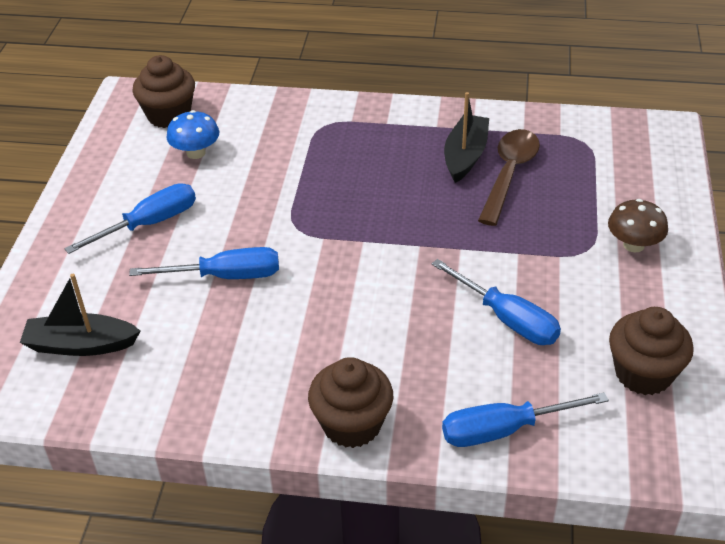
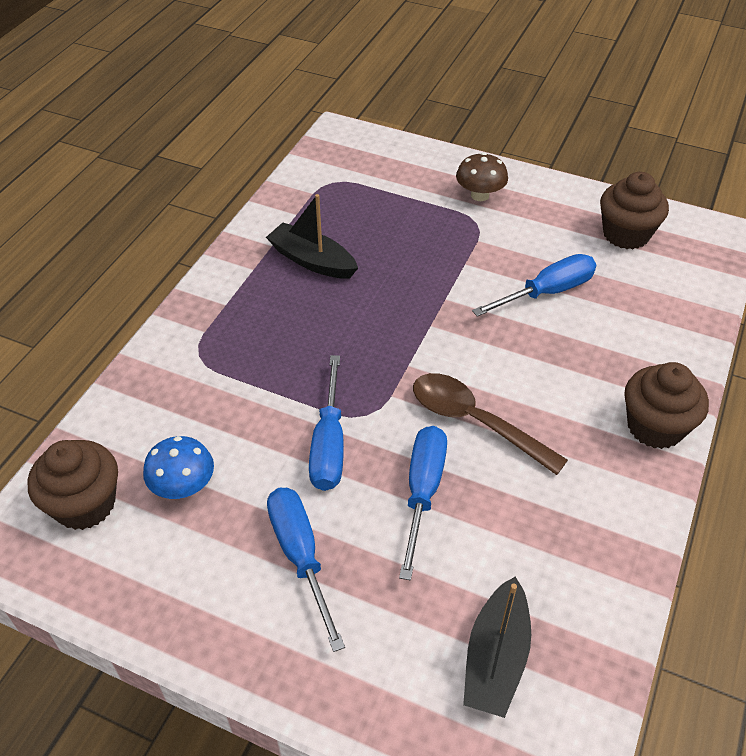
camera: 75 degrees left, 5 degrees up
(503, 430) = (674, 328): blue screwdriver -> blue screwdriver (329, 444)
(509, 174) = (354, 239): brown spoon -> brown spoon (475, 421)

